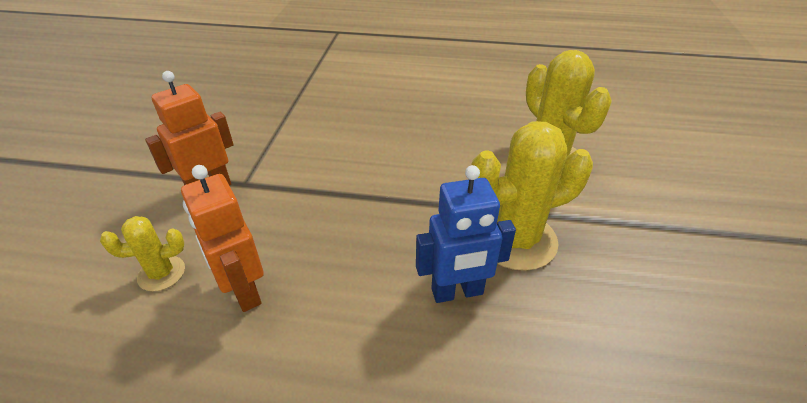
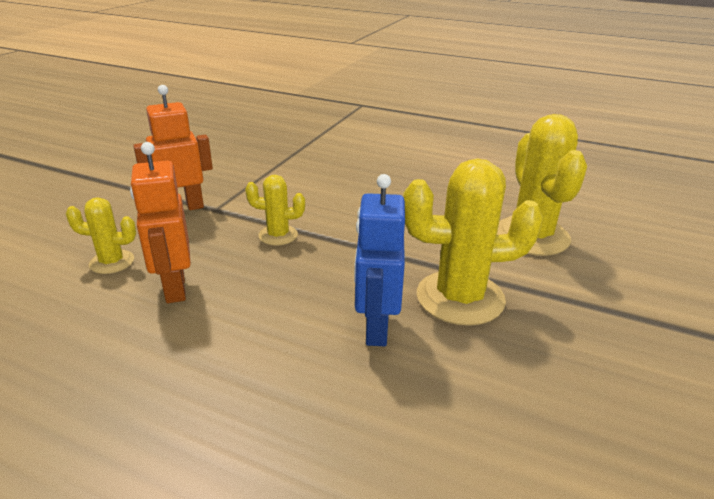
camera: 15 degrees right, 10 degrees down
(321, 203) = (278, 235): none -> yellow cactus
(457, 292) = (375, 328): blue robot -> blue robot turned 90 degrees clockwise

